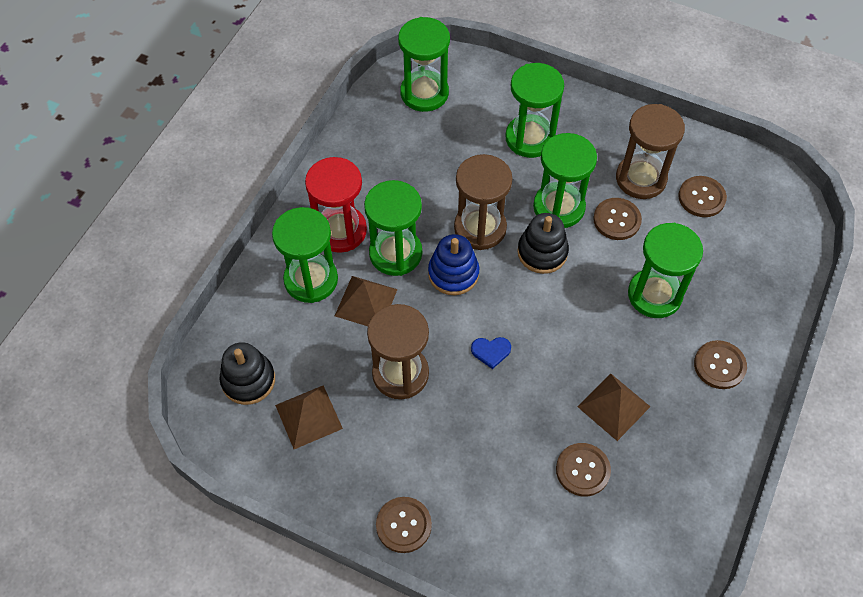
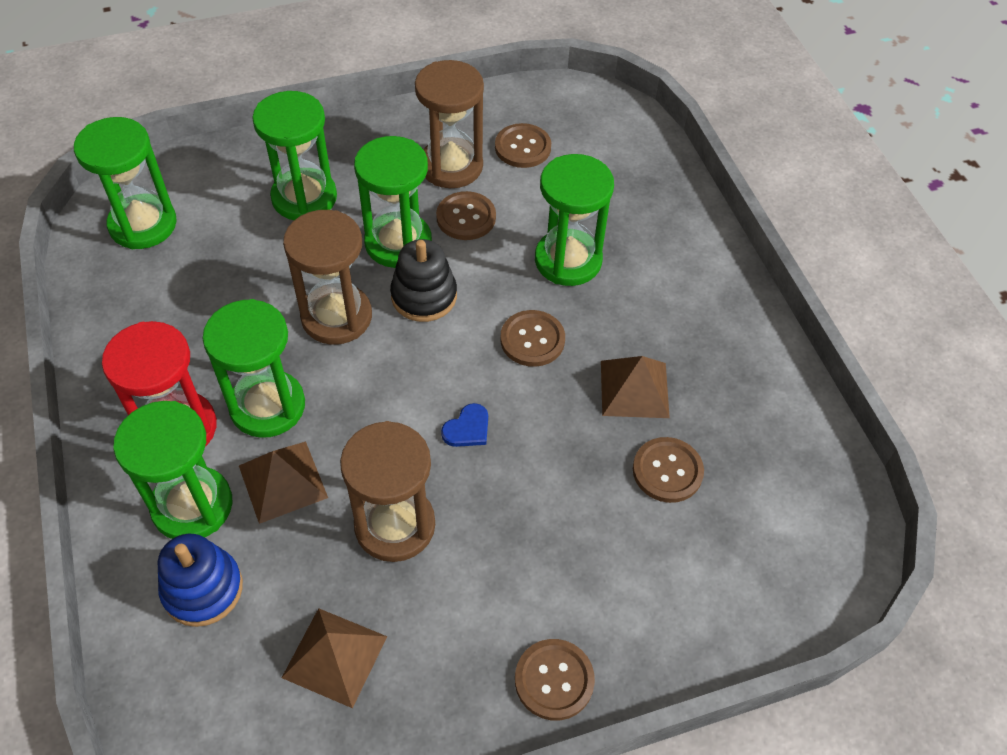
camera: 45 degrees left, 5 degrees down
(248, 380) = (220, 677): black stacking toy -> none
(453, 273) = (352, 381): blue stacking toy -> blue stacking toy (203, 589)
(719, 365) = (685, 281): brown button -> brown button (532, 340)

